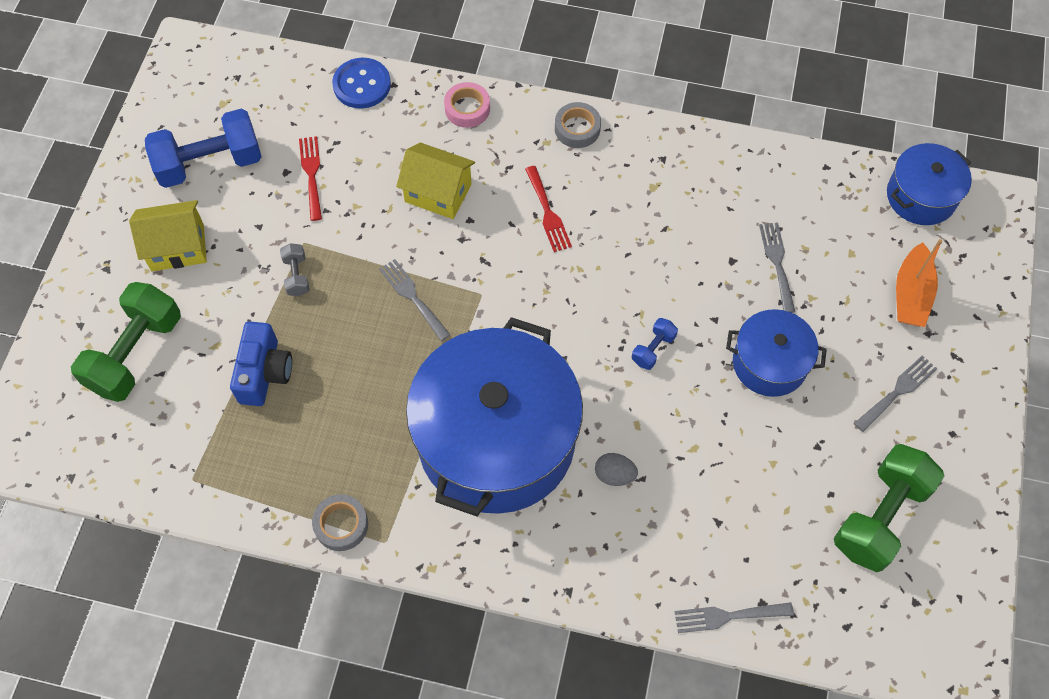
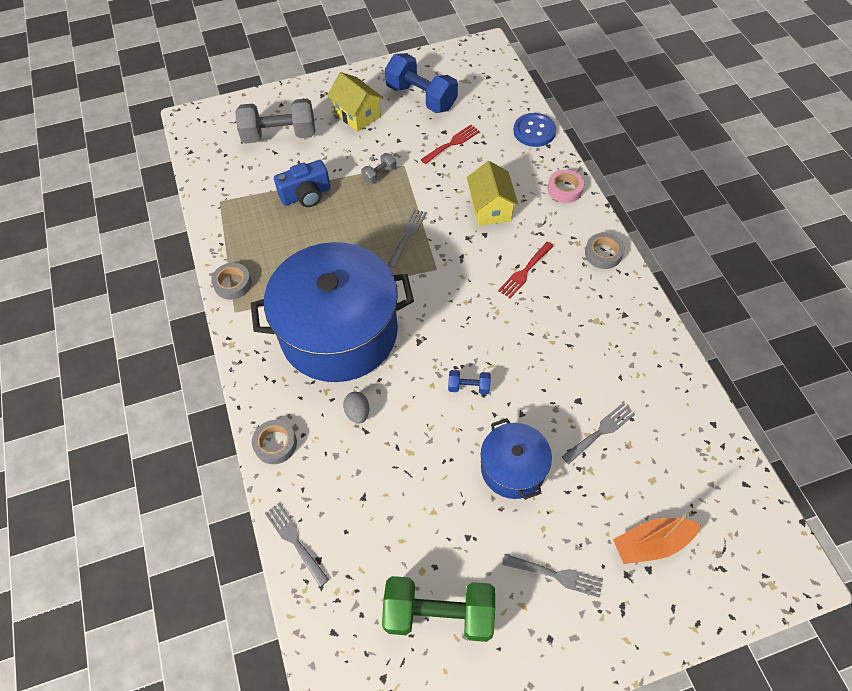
camera: 60 degrees right, 5 degrees down
(136, 353) = (279, 135): green dumbbell -> grey dumbbell
(599, 581) = (275, 444): none -> grey tape
(921, 196) = (749, 507): blue pot -> none

